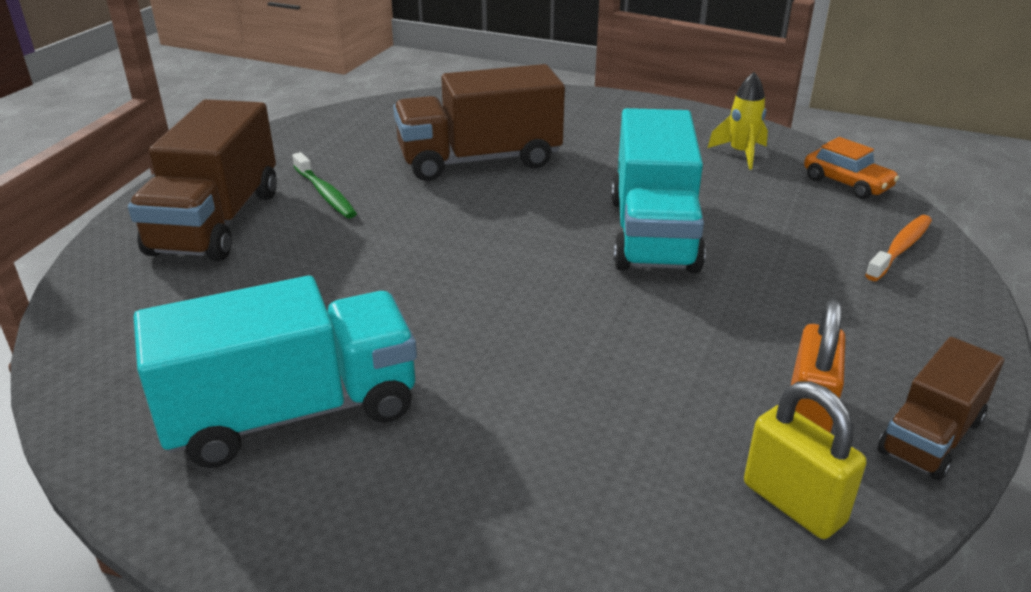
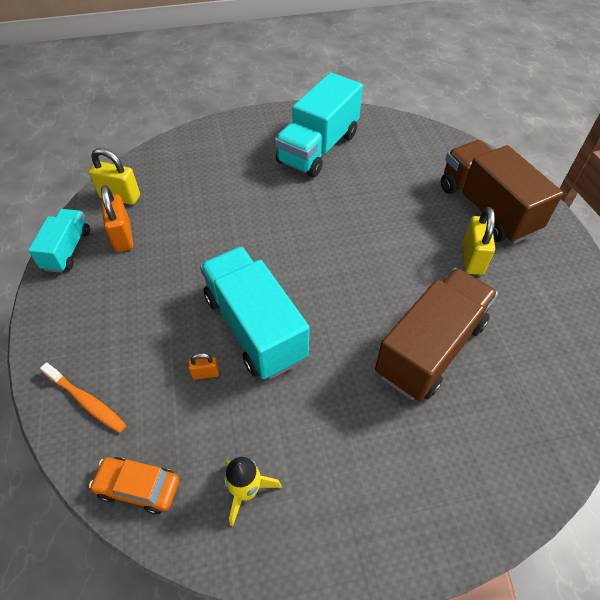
camera: 145 degrees right, 20 degrees up
(325, 193) = (472, 258): green toothbrush -> yellow padlock
(740, 222) = (205, 373): none -> orange padlock
(900, 248) = (86, 401): orange toothbrush -> orange toothbrush turned 60 degrees counterclockwise
(930, 436) = (67, 250): brown truck -> turquoise truck

